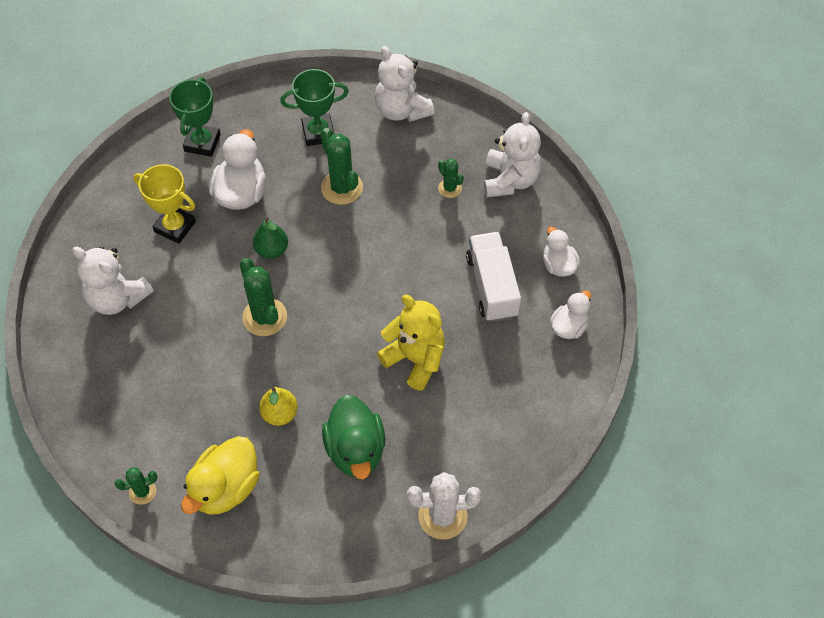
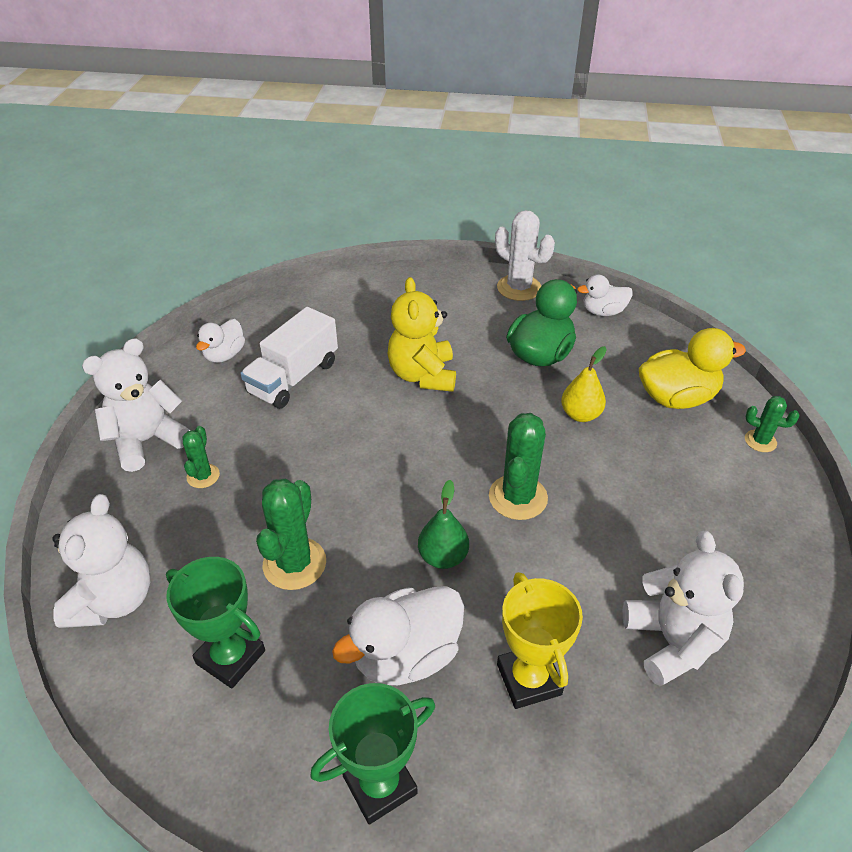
camera: 135 degrees left, 15 degrees down
(568, 326) = (283, 318): white duck -> white duck (603, 312)

